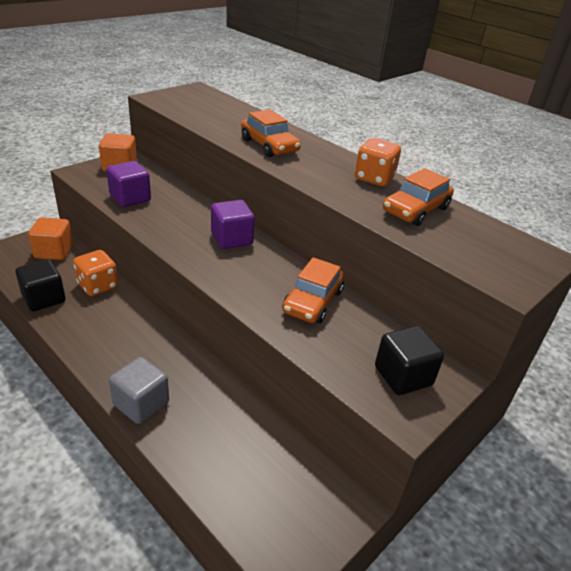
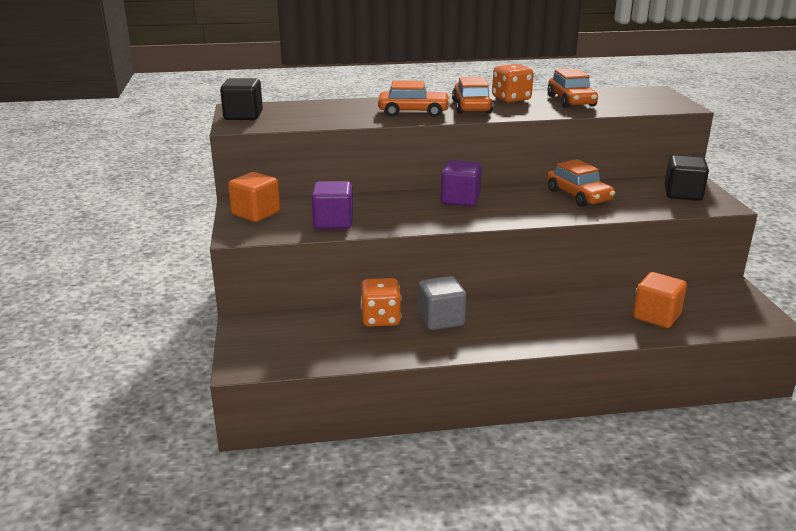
camera: 50 degrees left, 10 degrees down
(44, 298) = (371, 352): black cube -> black cube (243, 116)
(54, 251) = (285, 330): orange cube -> orange cube (656, 316)
(141, 404) = (575, 336): grey cube -> grey cube (441, 319)
(319, 166) = (471, 107): none -> orange car

